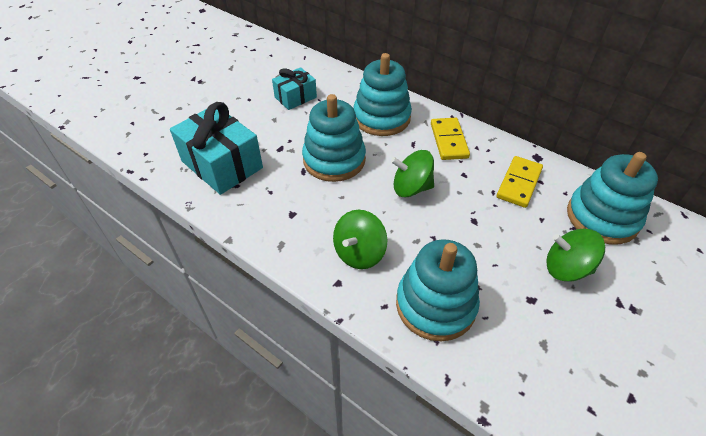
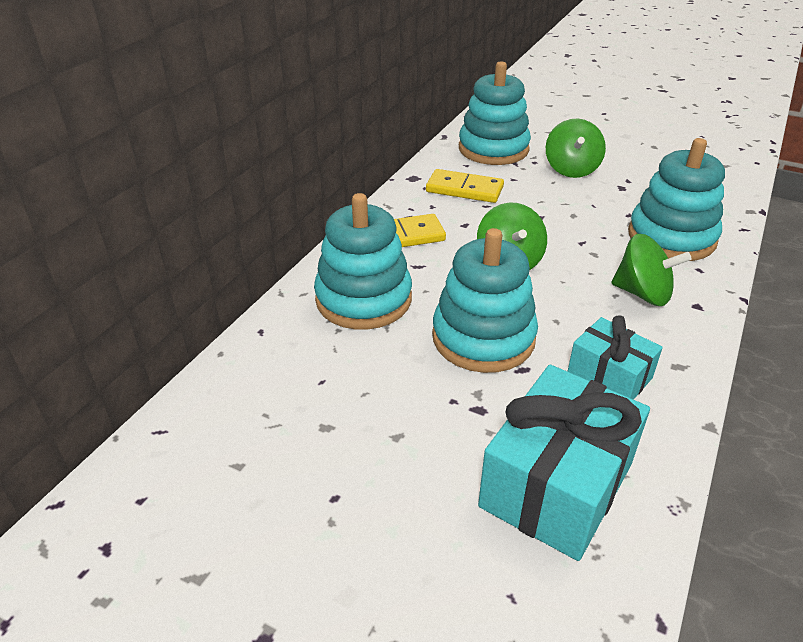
camera: 100 degrees left, 10 degrees down
(295, 97) = (319, 416): turquoise gift -> turquoise gift (609, 376)

